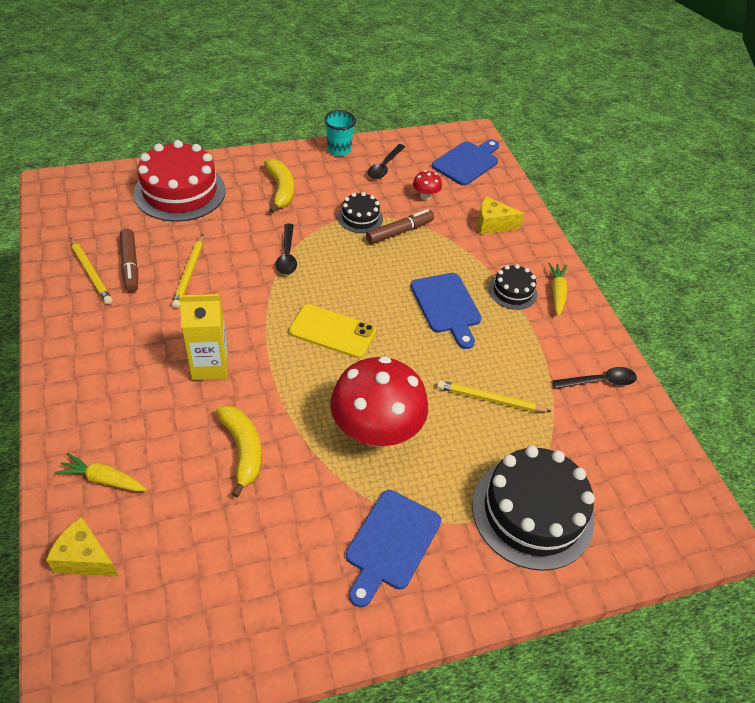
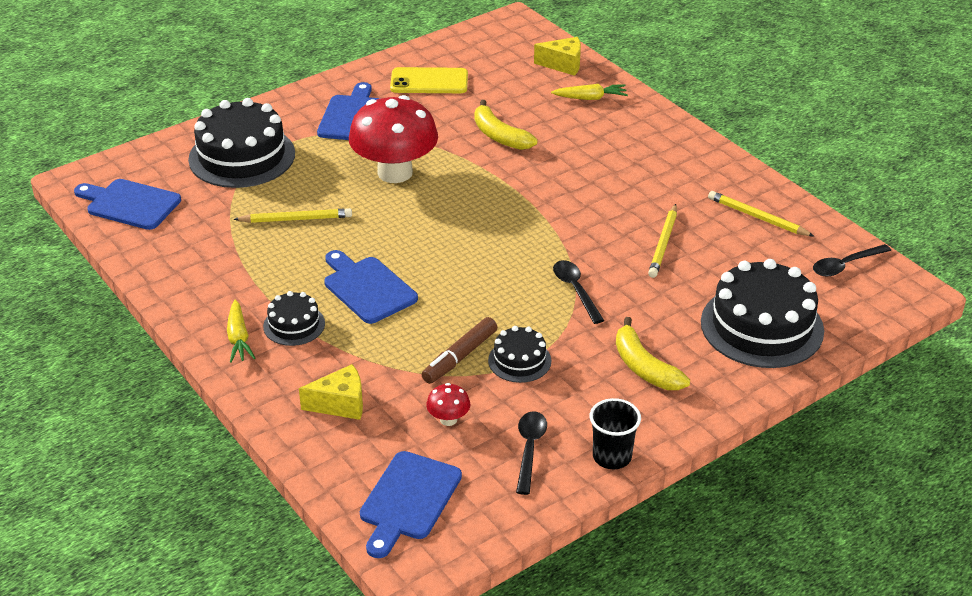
camera: 165 degrees right, 10 degrees down
(130, 265) = (728, 234): brown marker -> none
(180, 191) = (762, 326): red cake -> black cake
(189, 273) = (663, 244): yellow pencil -> yellow pencil turned 150 degrees counterclockwise
(210, 366) = (572, 178): yellow carton -> none
(332, 331) = (478, 233): yellow phone -> yellow phone (429, 81)
(339, 150) = (612, 457): turquoise cup -> black cup
(600, 381) = (183, 261): black spoon -> black spoon (845, 265)
(655, 474) = (130, 204): none -> blue cutting board

